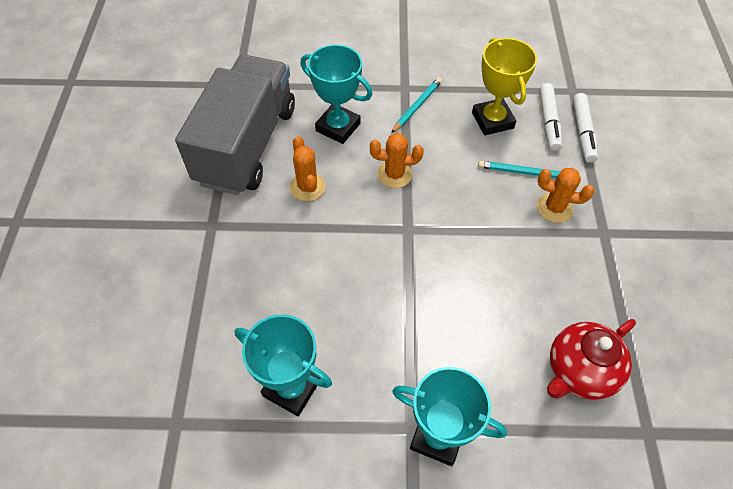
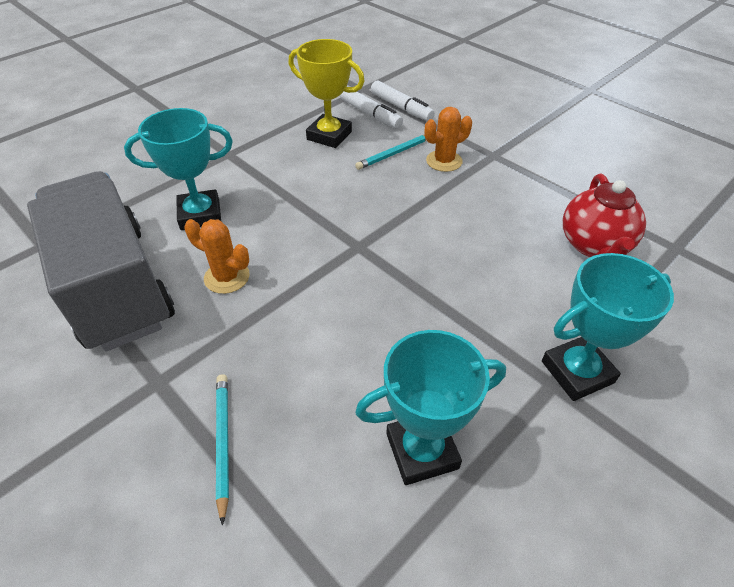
camera: 45 degrees left, 10 degrees down
(394, 174) = (297, 216): orange cactus -> none
(417, 106) = (255, 160): turquoise pencil -> turquoise pencil (223, 442)

